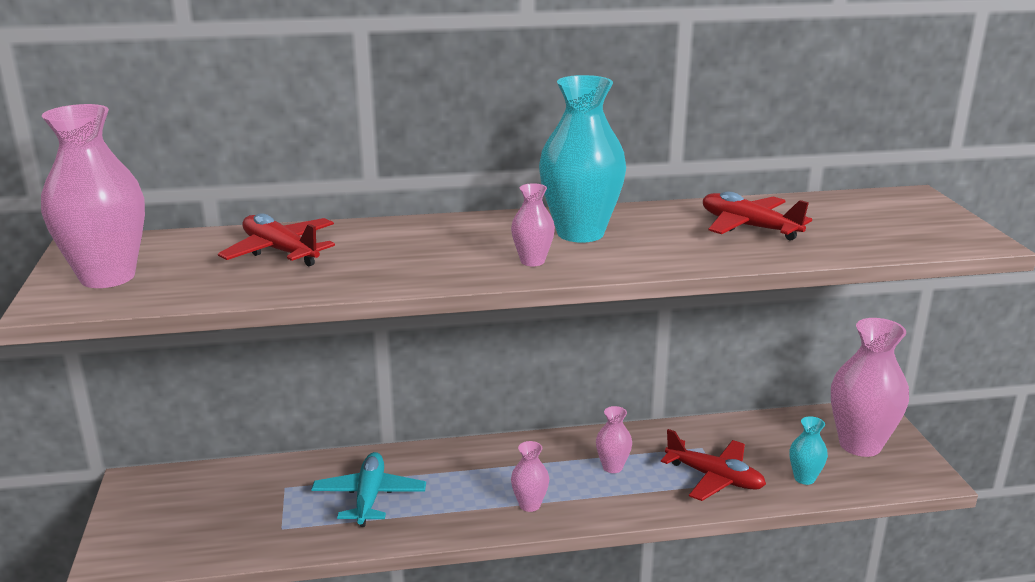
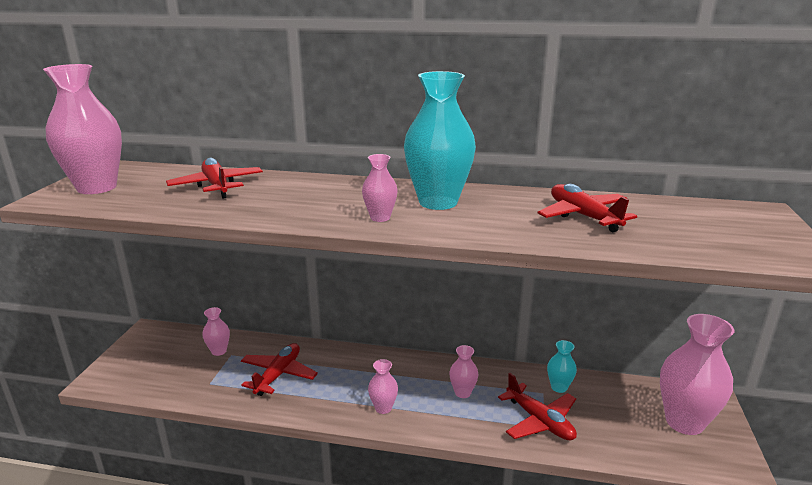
camera: 20 degrees right, 0 degrees up
(263, 486) = (219, 351): none -> pink vase
(369, 497) = (278, 375): turquoise plane -> red plane
(804, 478) = (618, 440): turquoise vase -> turquoise vase (559, 387)

